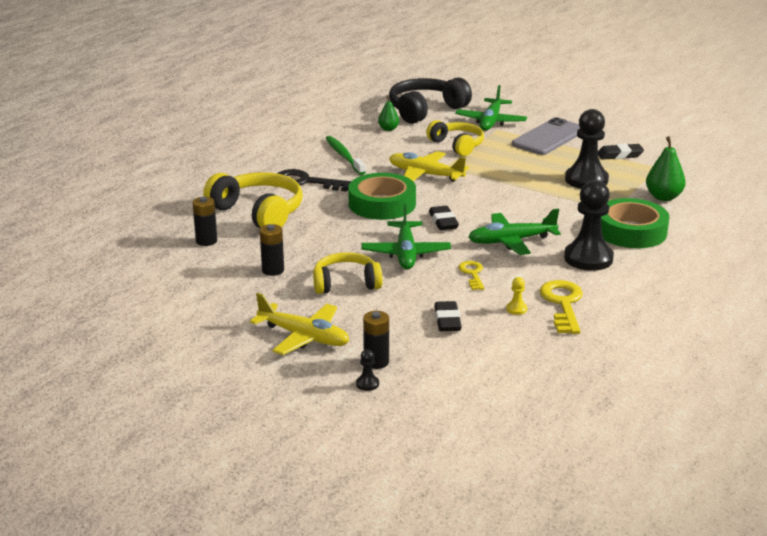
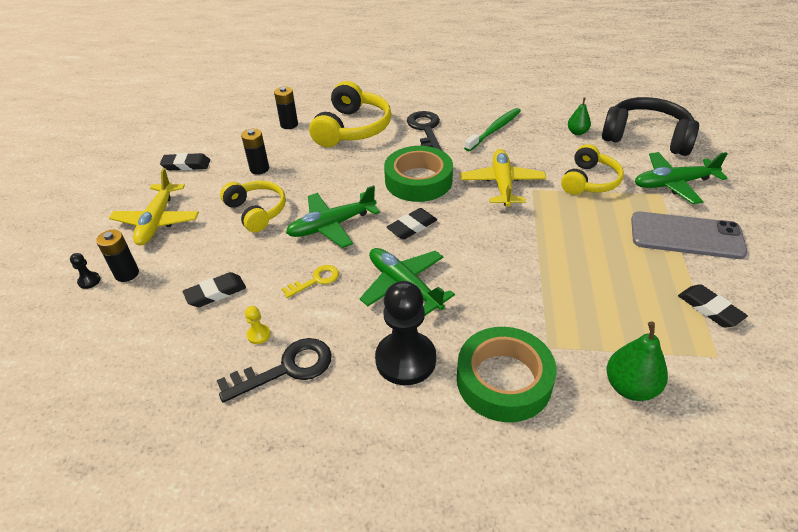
camera: 65 degrees right, 15 degrees up
(214, 308) = (186, 165): none -> black eraser
(563, 304) = (286, 369): yellow key -> black key
(586, 180) = (607, 299): black pawn -> none

